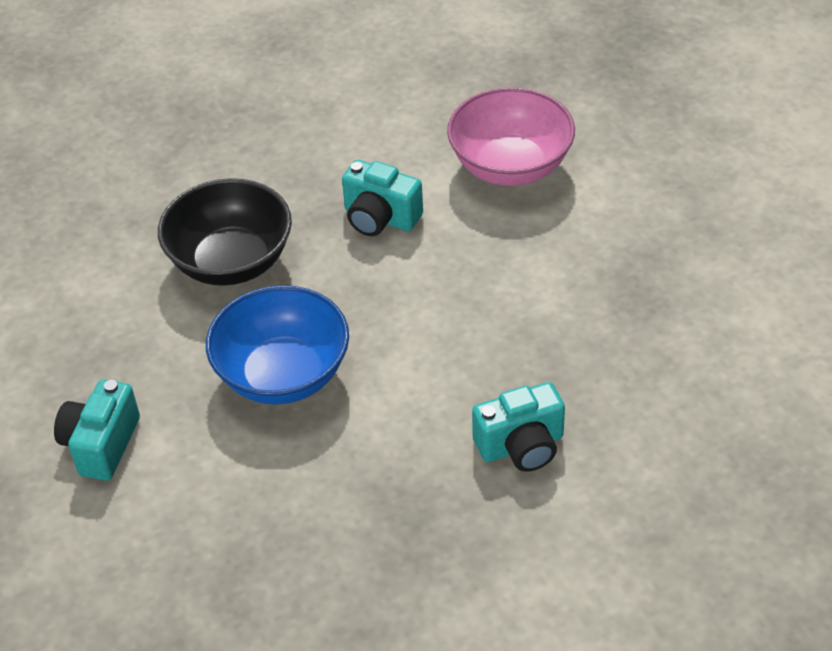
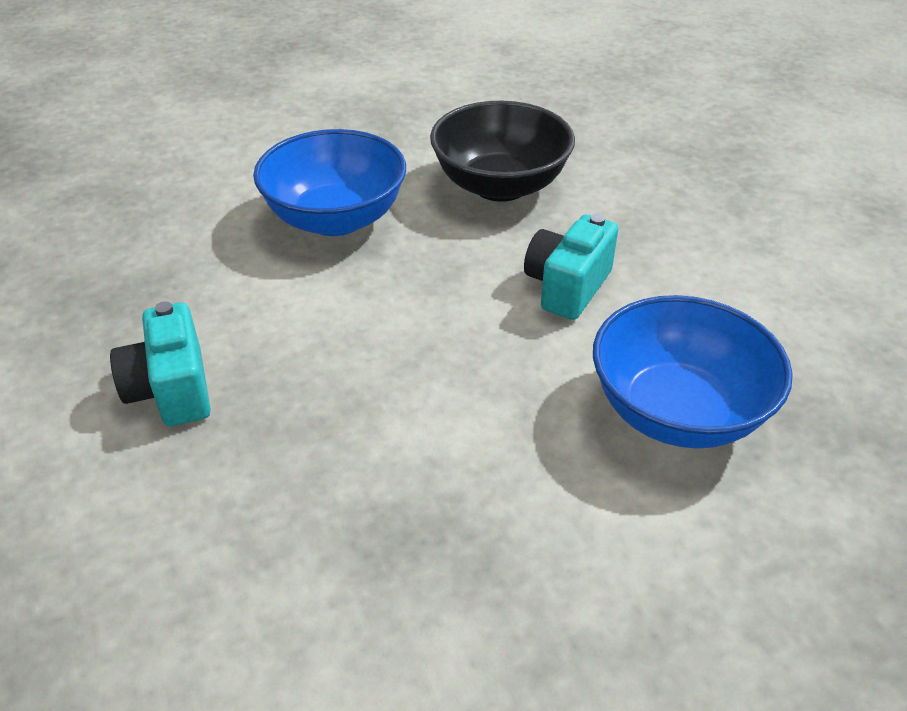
camera: 90 degrees right, 5 degrees down
(101, 445) = (284, 127): turquoise camera -> none
(510, 166) = (677, 412): pink bowl -> blue bowl

